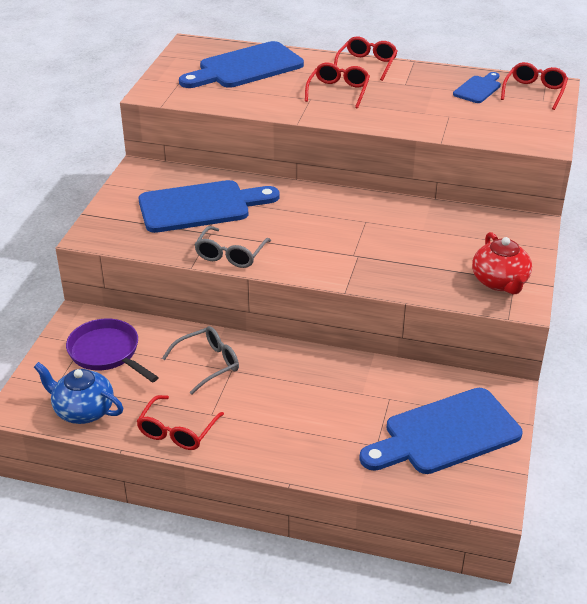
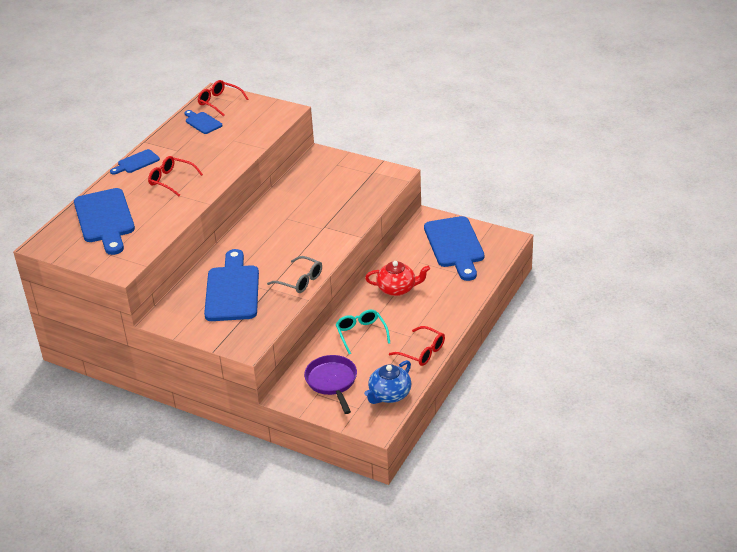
camera: 75 degrees left, 0 degrees up
(107, 353) = (332, 382): purple pan -> purple pan turned 105 degrees clockwise
(208, 364) = (361, 334): grey glasses -> turquoise glasses
(367, 64) = (136, 162): red glasses -> blue cutting board
(500, 282) = (373, 177): red teapot -> red teapot (397, 289)

